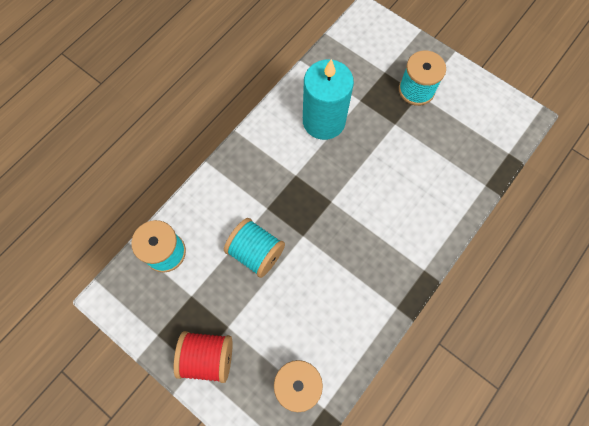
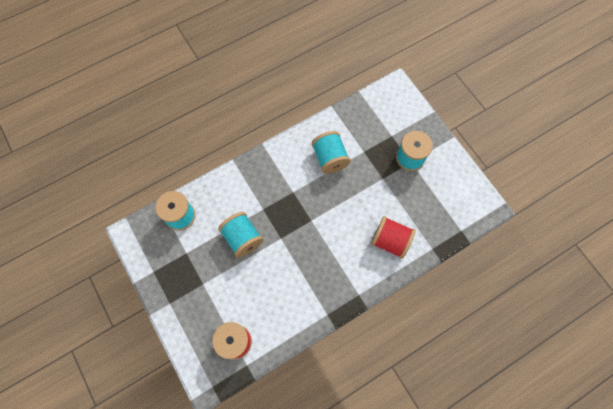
camera: 20 degrees right, 0 degrees up
(208, 357) = (181, 299): red spool -> red spool (390, 241)
(324, 121) = (330, 158): turquoise candle -> turquoise spool

